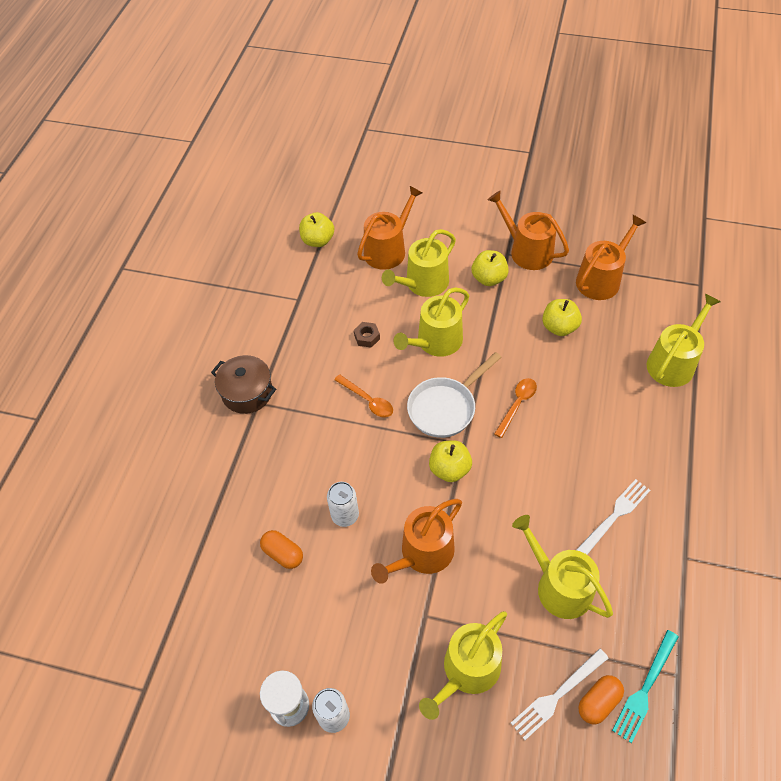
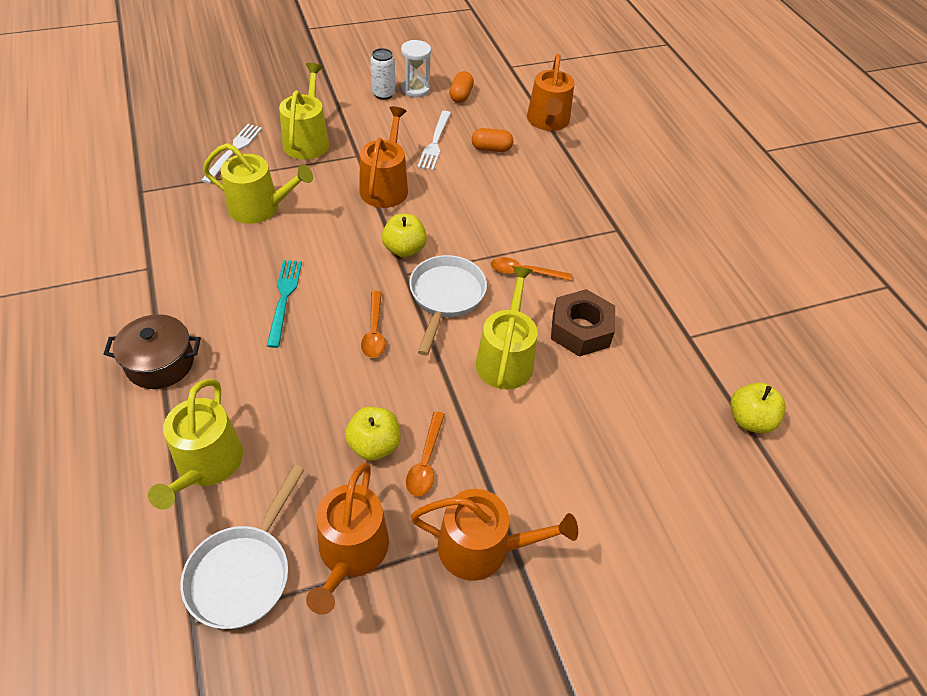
camera: 140 degrees right, 5 degrees down
(247, 392) = (635, 233): brown pot -> brown pot (160, 363)
(345, 515) = (466, 186): white can -> none
(367, 337) = (580, 330): brown nut -> brown nut, size x2.04
(388, 249) = (659, 451): orange watering can -> orange watering can (548, 121)
(423, 284) = (577, 423): yellow watering can -> none
(489, 278) = (504, 473): yellow apple -> none
(532, 304) = (425, 461): none -> orange spoon
(598, 702) = (200, 157): orange capsule -> orange capsule (461, 95)
(614, 516) = (228, 273): white fork -> white fork (435, 142)
(645, 688) = (166, 176): turquoise fork -> turquoise fork (284, 298)
(666, 295) = (244, 572): none -> white pan

